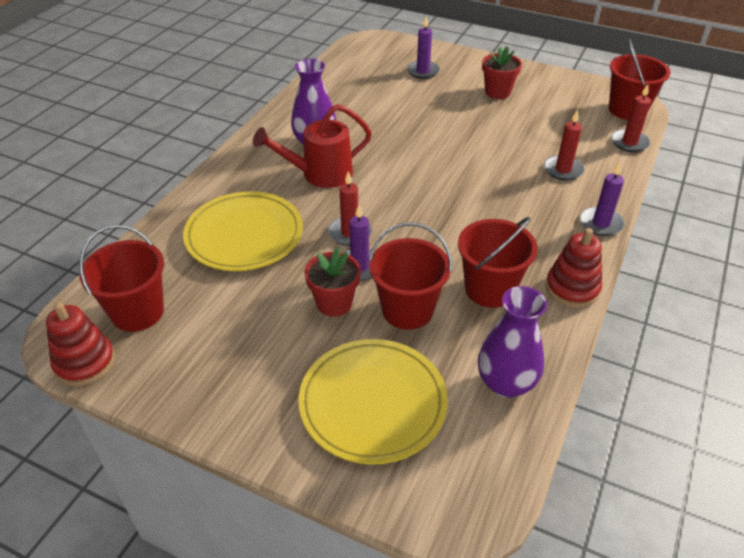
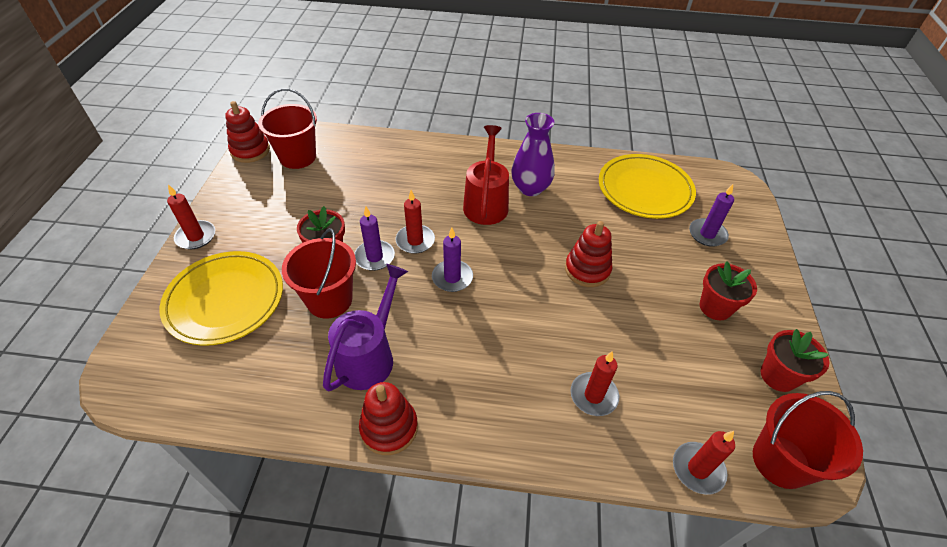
camera: 70 degrees right, 5 degrees up
(241, 432) = (196, 236): none -> red candle
(244, 235) = (391, 182): yellow plate -> yellow plate (644, 190)
(319, 174) = (486, 202): red watering can -> red watering can turned 45 degrees clockwise
(435, 138) = (587, 270): none -> red stacking toy
(489, 289) = (370, 355): red bucket -> purple watering can
(506, 383) = (253, 387): purple vase -> none
(564, 88) = (778, 376): none -> red flower pot
(601, 223) = (508, 447): purple candle -> purple candle (452, 277)

